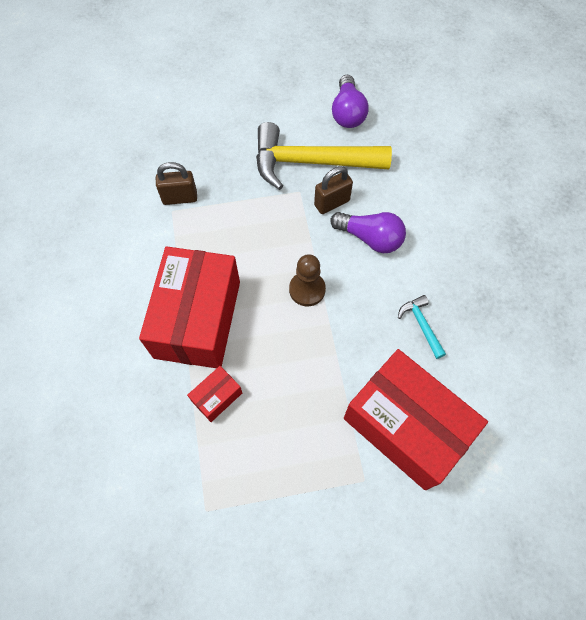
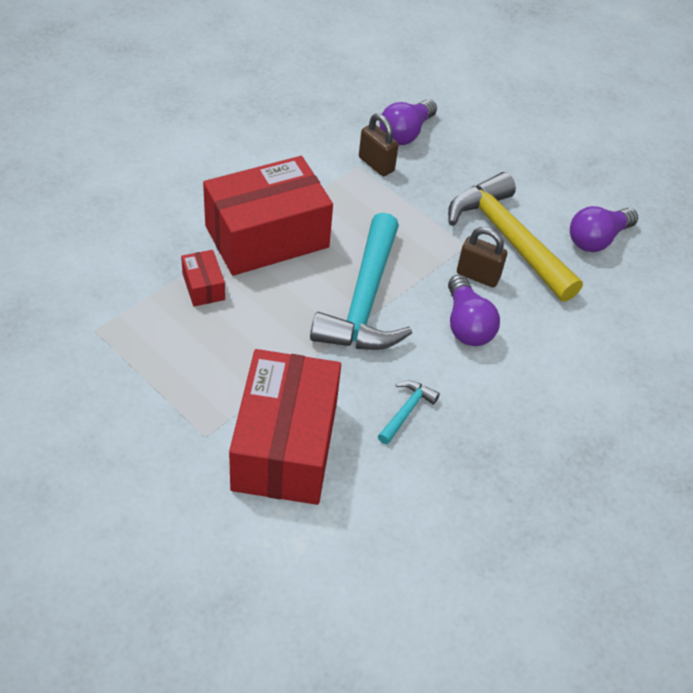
camera: 50 degrees right, 15 degrees down
(163, 159) = (405, 133): none -> purple light bulb
(217, 397) = (203, 286): red box -> red box turned 60 degrees clockwise
(307, 289) = (365, 301): brown pawn -> turquoise hammer

